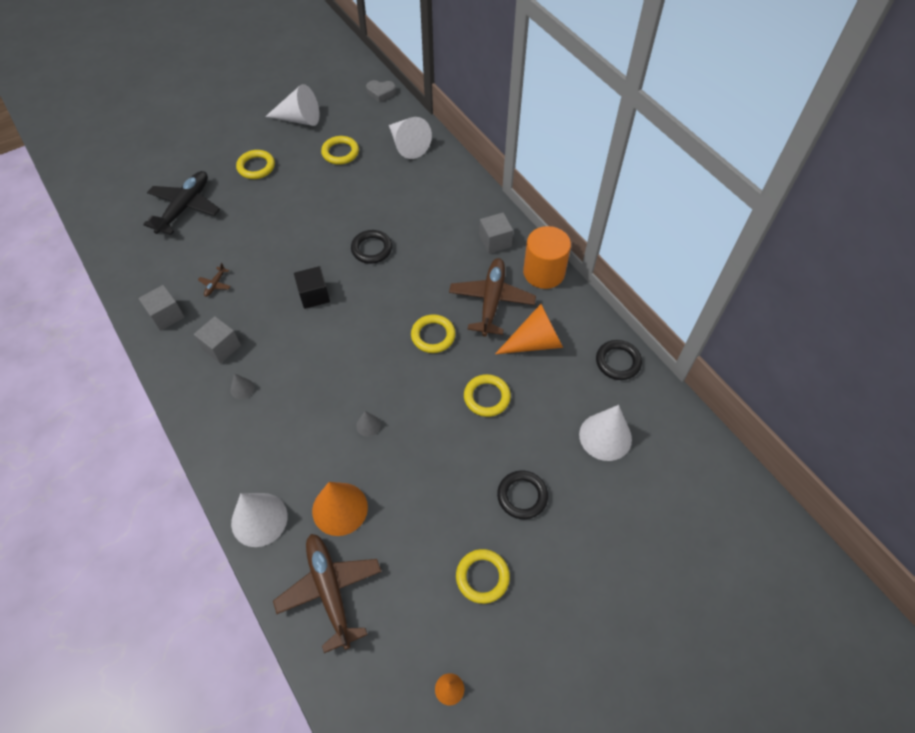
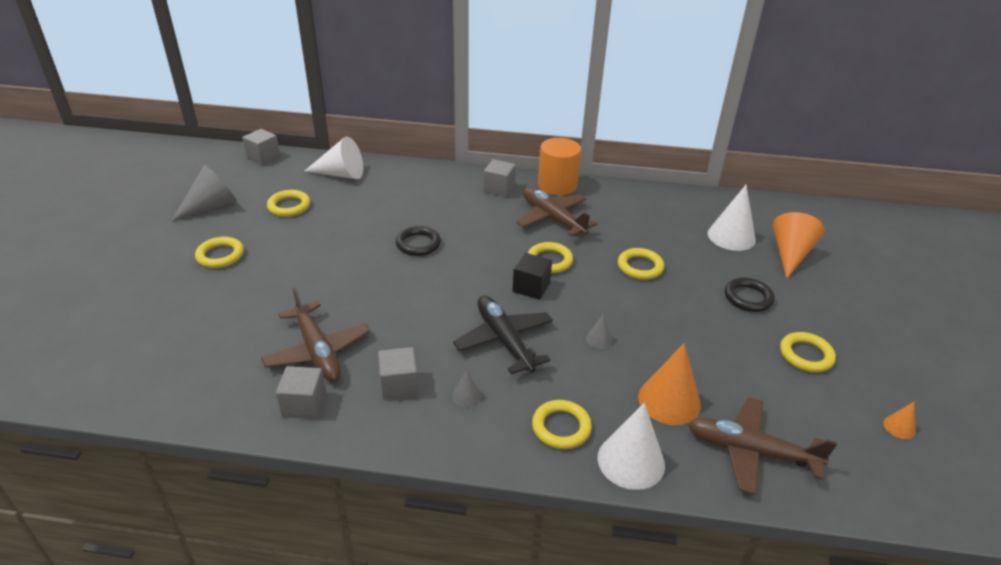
camera: 50 degrees left, 20 degrees down
(184, 208) = (188, 323): black plane -> black plane (504, 341)
(215, 284) = (317, 351): brown plane -> brown plane, size x2.45
(257, 459) = (561, 427): none -> yellow ring
(299, 119) = (211, 206): white cone -> grey cone
(314, 295) = (421, 298): black cube -> black cube (531, 287)
(381, 93) = (263, 157): grey heart -> grey cube
(535, 342) = (615, 221): orange cone -> orange cone (790, 254)
(618, 362) = (673, 199): black ring -> none

